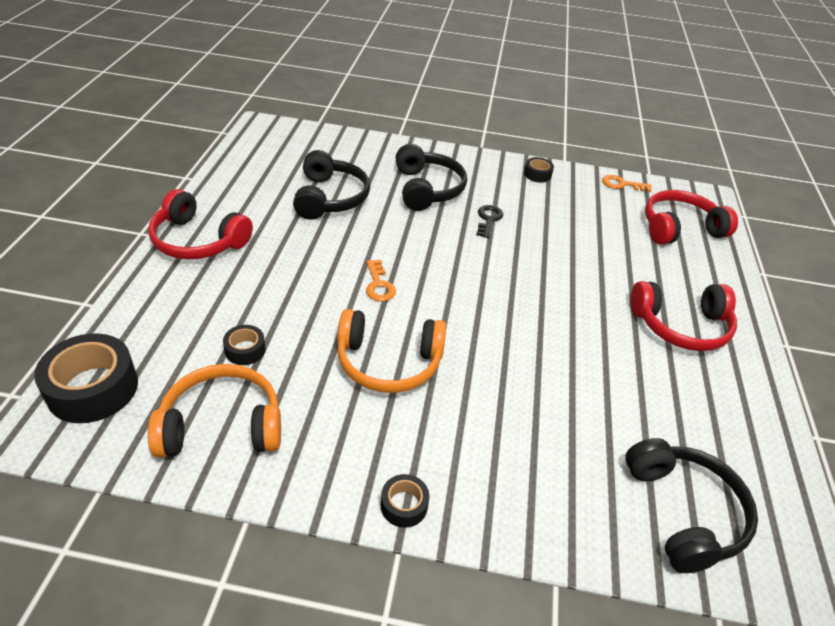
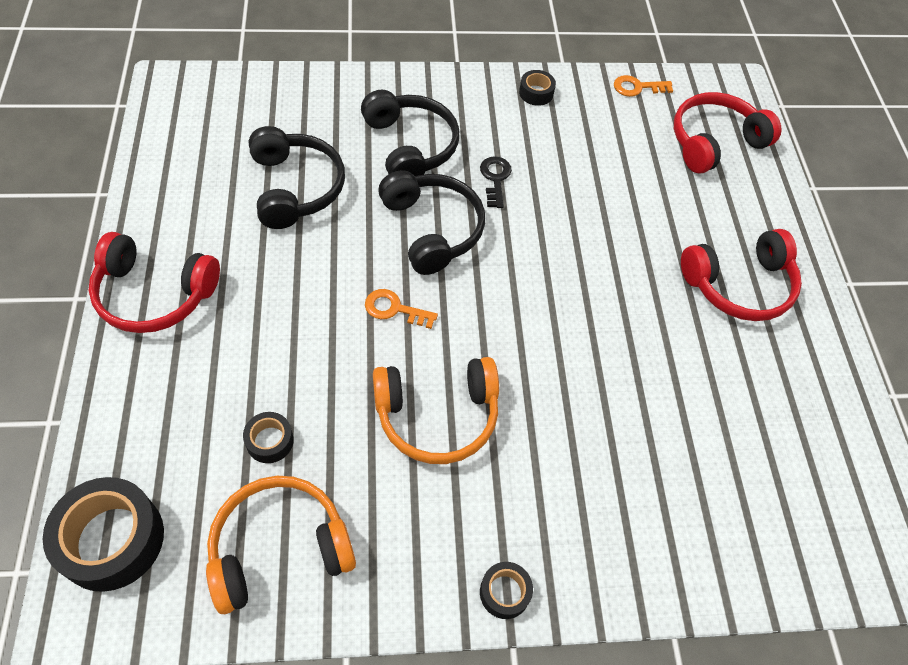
camera: 15 degrees left, 15 degrees up
(379, 285) = (394, 309): orange key -> orange key turned 135 degrees clockwise
(683, 512) = (780, 522): black headphones -> black headphones (432, 229)

